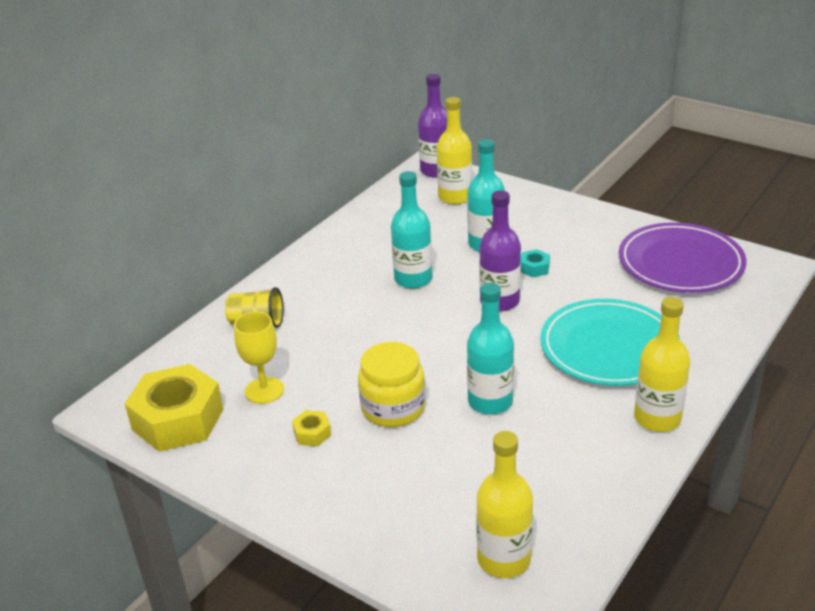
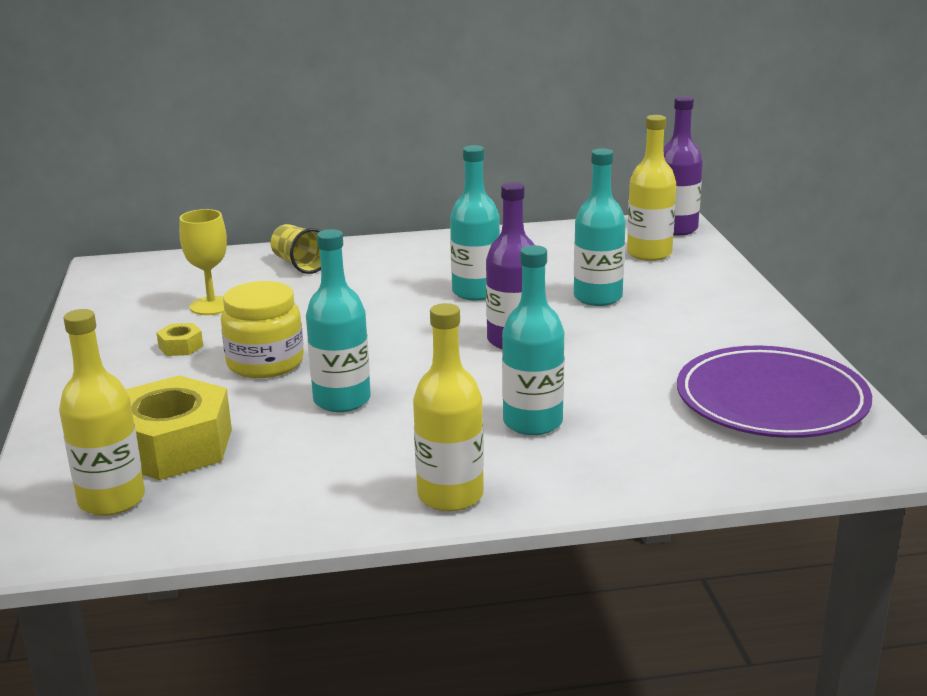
camera: 45 degrees right, 10 degrees down
(178, 419) = (128, 293): yellow nut -> yellow nut (172, 446)
(534, 268) = (602, 333): turquoise nut -> none
(609, 347) = (532, 422): turquoise plate -> turquoise bottle

